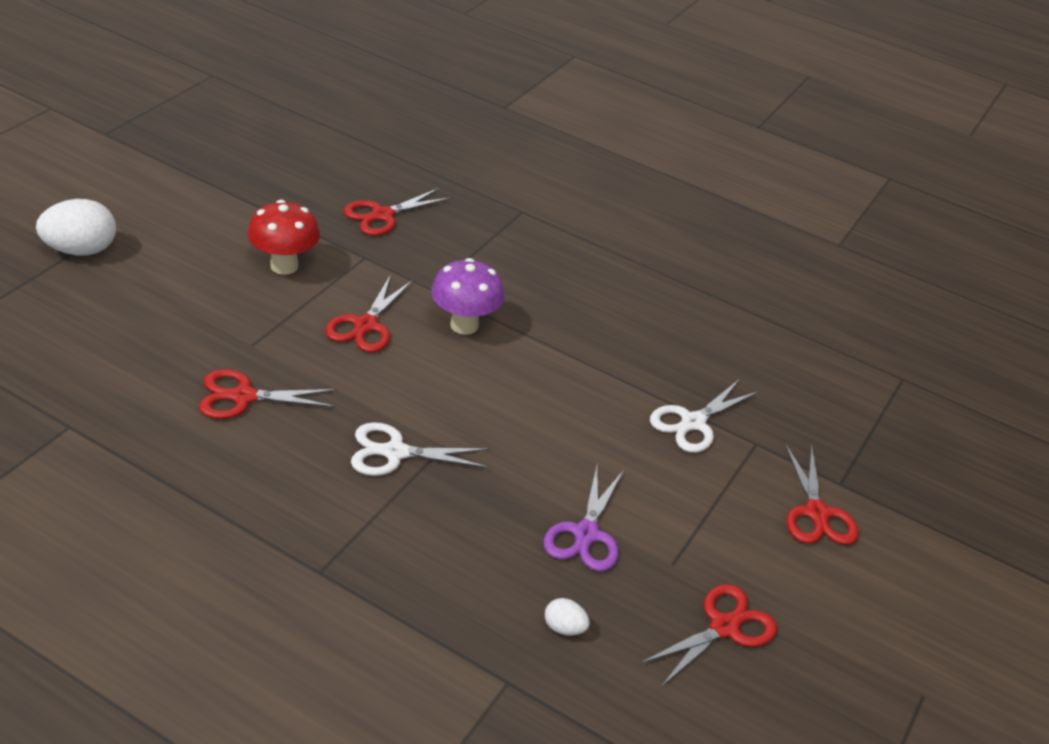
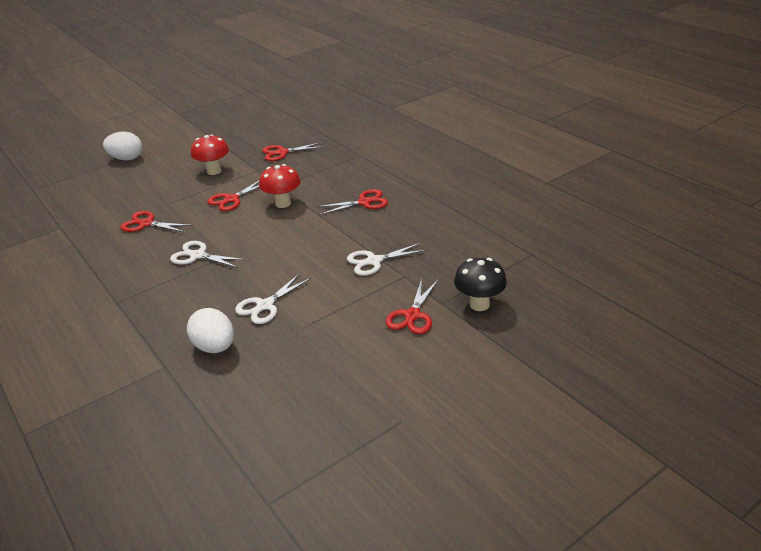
camera: 30 degrees right, 5 degrees down
(464, 325) = (283, 203): purple mushroom -> red mushroom
(564, 628) = (215, 347): white egg -> white egg, size x2.05
(586, 534) = (265, 306): purple scissors -> white scissors
(724, 627) = (305, 362): red scissors -> red scissors (364, 202)
(892, 478) = (479, 304): none -> black mushroom

